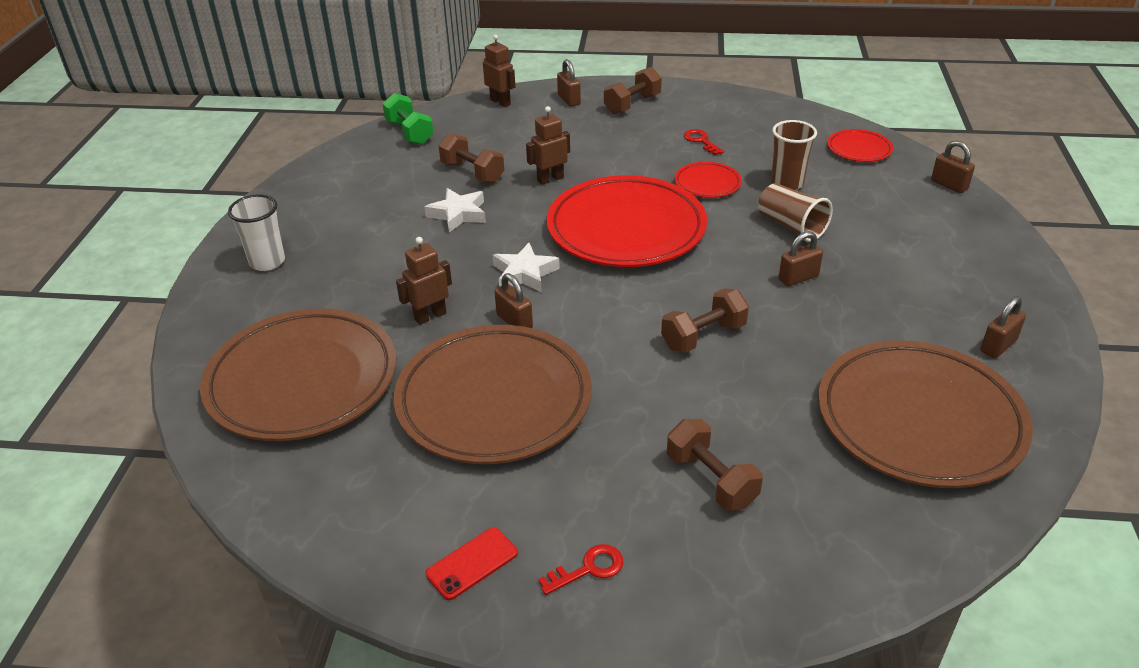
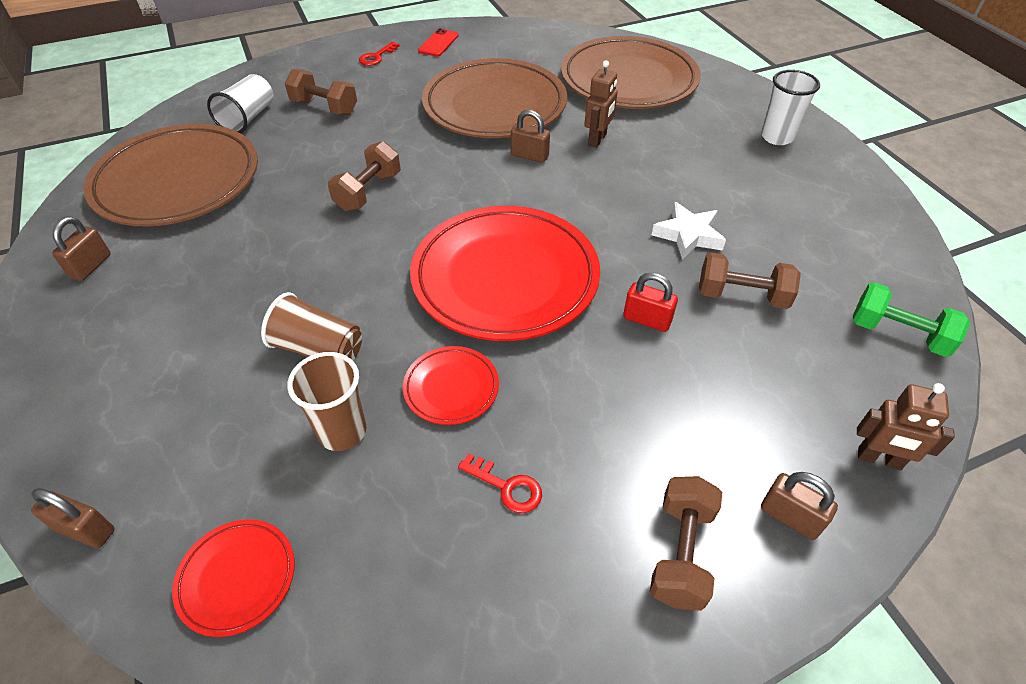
camera: 150 degrees right, 10 degrees up
(524, 273) = (560, 196): white star -> none
(550, 179) = (647, 320): brown robot -> red padlock
(798, 278) = (296, 278): brown padlock -> none
(824, 498) = (248, 118): none -> white cup

